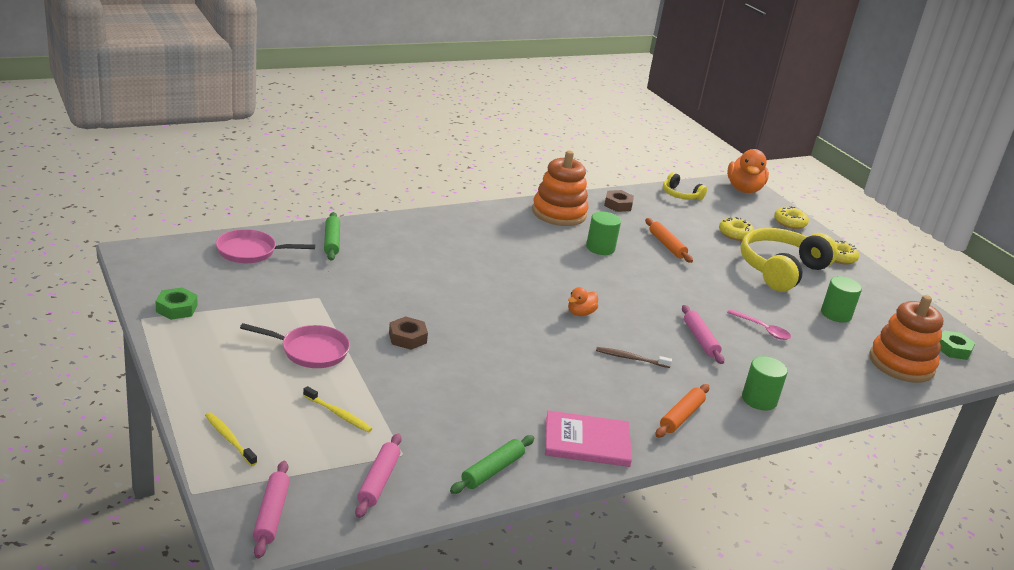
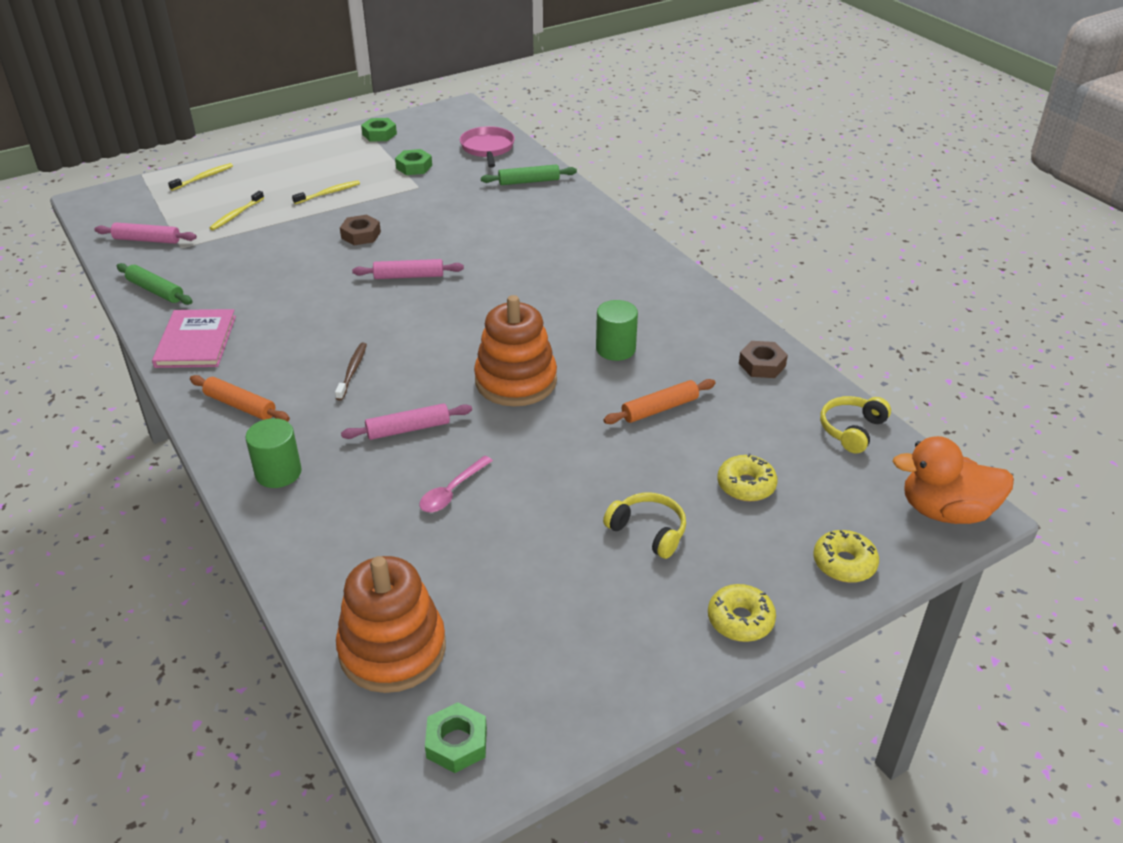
camera: 90 degrees right, 10 degrees up
(271, 295) = (414, 167): none -> green nut
(271, 514) = (114, 203): pink rolling pin -> pink rolling pin (409, 276)
(310, 351) = (328, 193): pink pan -> yellow toothbrush
(559, 213) = (695, 314): orange stacking toy -> orange stacking toy (516, 381)
(580, 313) = (441, 335): orange duck -> none
(781, 270) = (648, 531): yellow headphones -> yellow headphones, size x0.49
(836, 314) = (525, 584): green cylinder -> none

